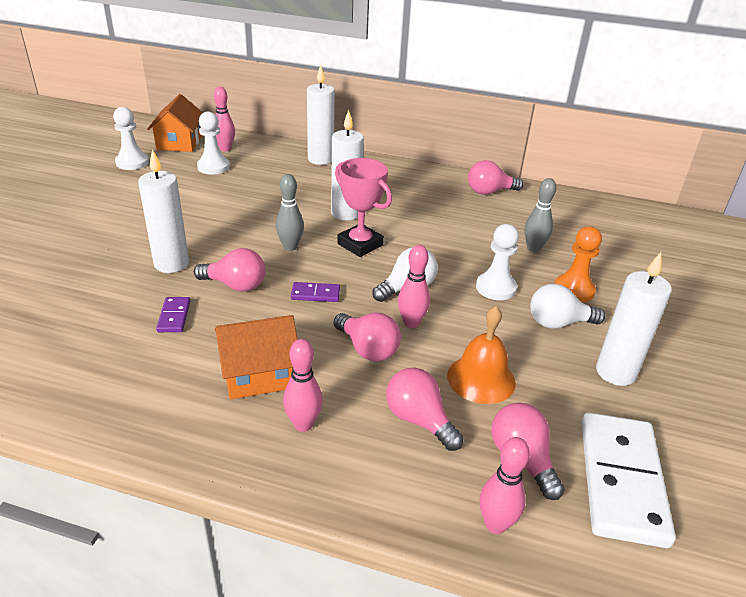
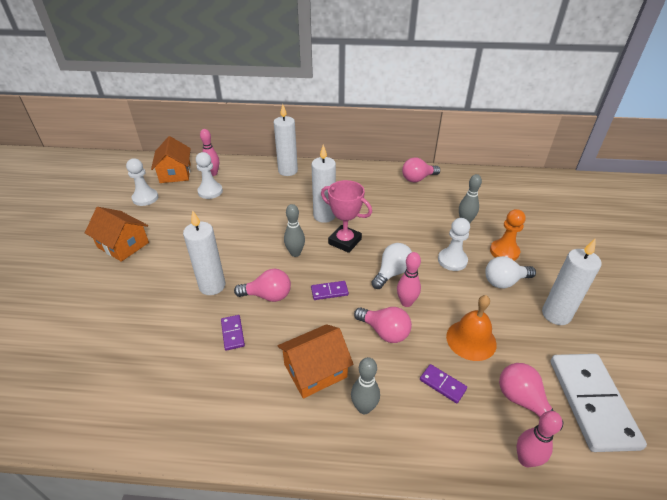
camera: 10 degrees left, 5 degrees up
(85, 205) = (123, 245): none -> orange house
(303, 424) = (364, 408): pink bowling pin -> grey bowling pin
(419, 420) = (442, 384): pink light bulb -> purple domino

